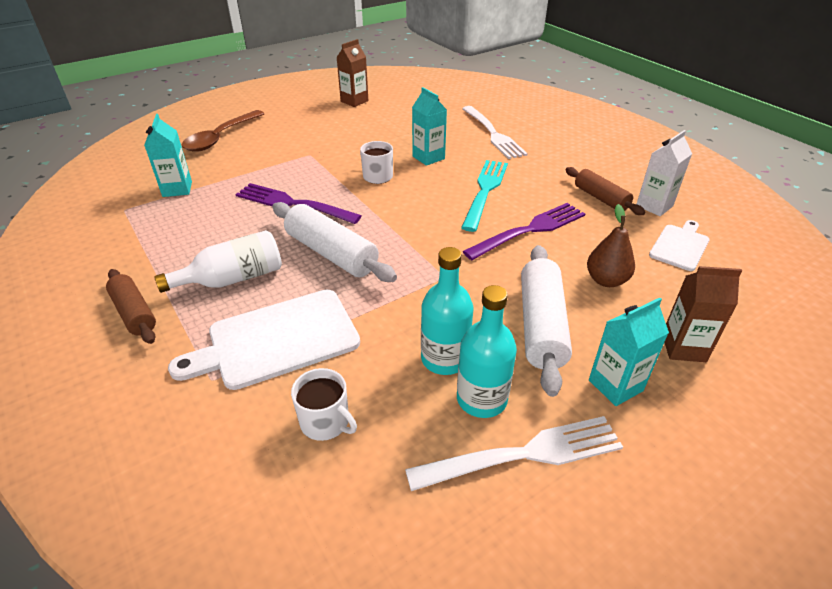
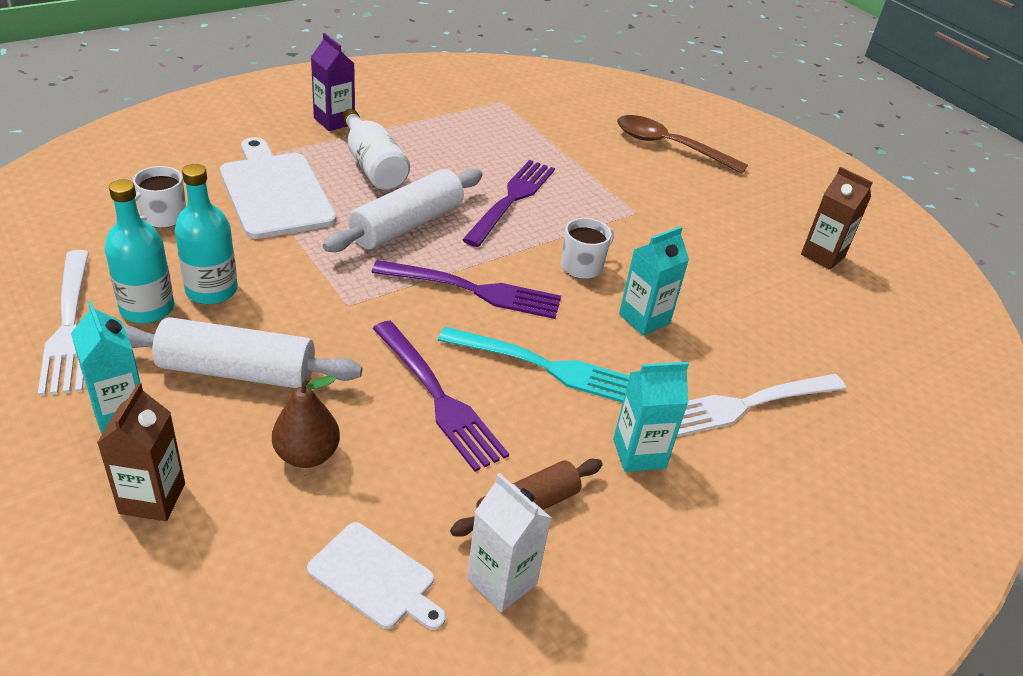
camera: 85 degrees right, 0 degrees up
(134, 313) = (334, 121): brown rolling pin -> purple carton
(177, 189) = (542, 126): turquoise carton -> turquoise carton (639, 454)
(413, 219) = (474, 290): none -> purple fork

